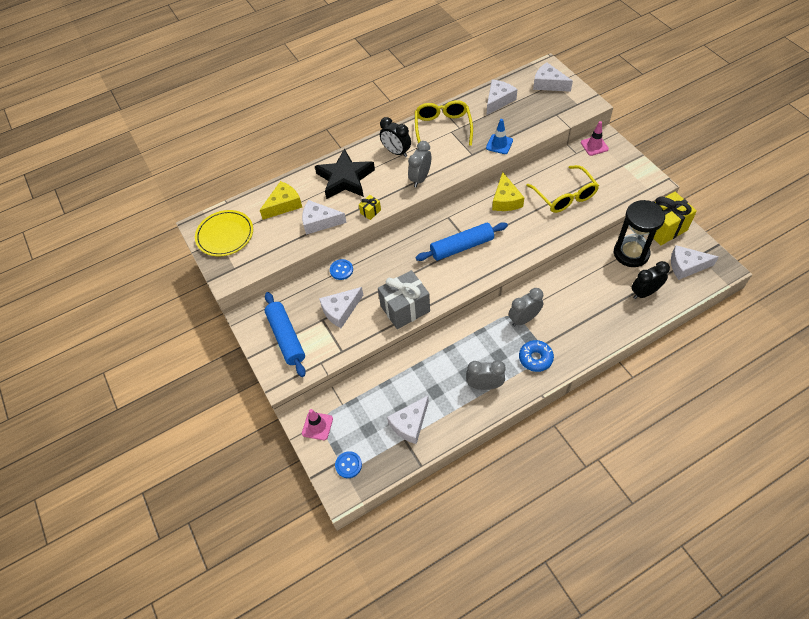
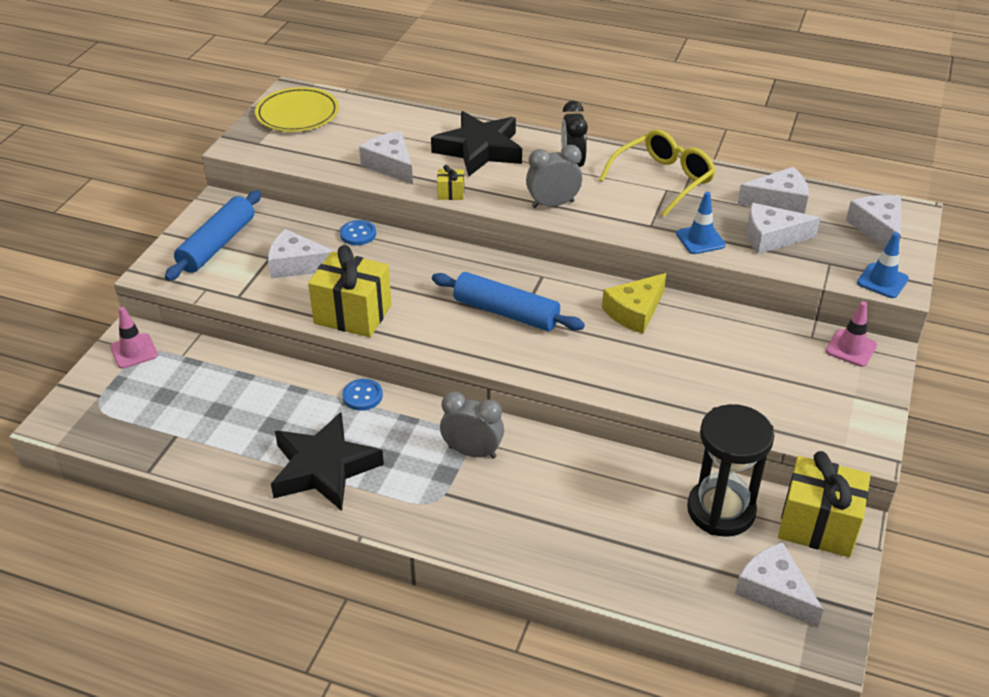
camera: 45 degrees right, 15 degrees down
(284, 205) = (386, 128): yellow cheese -> none
(348, 465) = (99, 406): blue button -> blue button (362, 396)
(405, 308) = (353, 314): grey gift -> yellow gift
(410, 424) = (202, 428): white cheese -> white cheese (771, 237)
(484, 385) = (324, 468): grey clock -> black star
(535, 358) = (417, 498): blue donut -> none
(565, 196) = (714, 365): yellow glasses -> none
(582, 106) = (882, 281): none -> blue traffic cone
(644, 293) = (662, 563): black clock -> none

